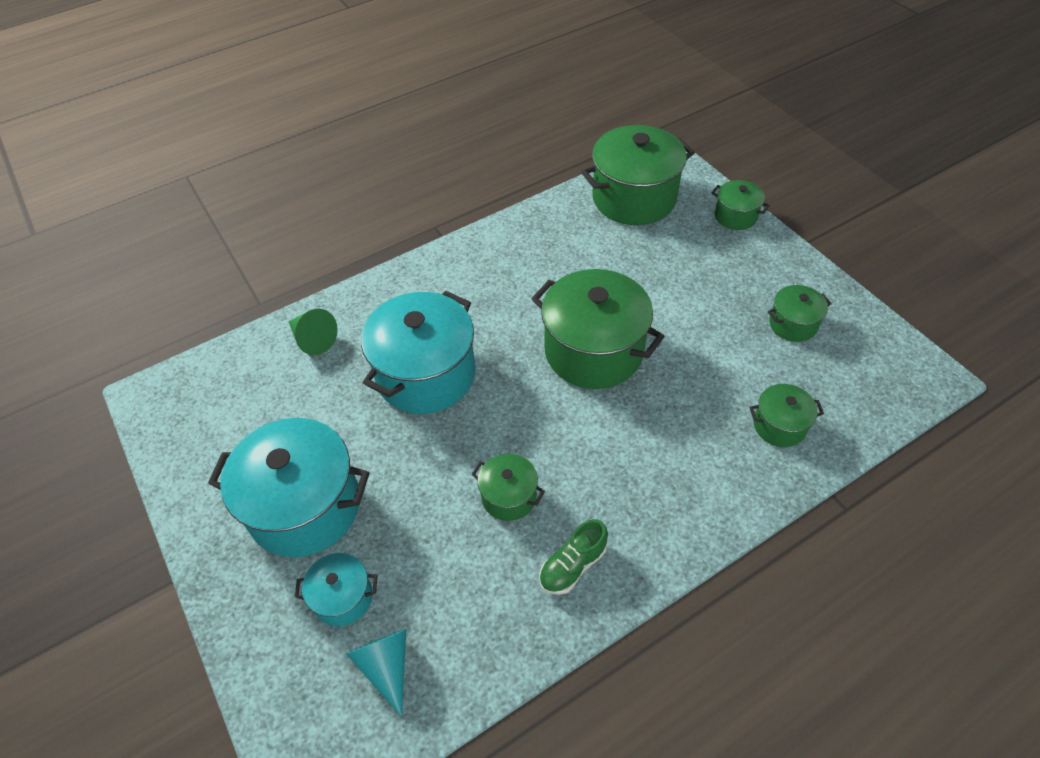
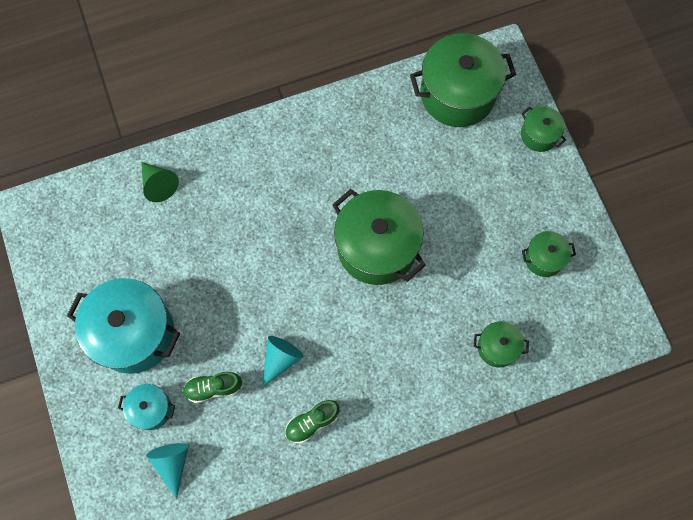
camera: 10 degrees right, 20 degrees up
(426, 374) = (241, 239): turquoise pot -> none
(426, 551) = (213, 388): none -> green shoe
(509, 496) = (280, 359): green pot -> turquoise cone

